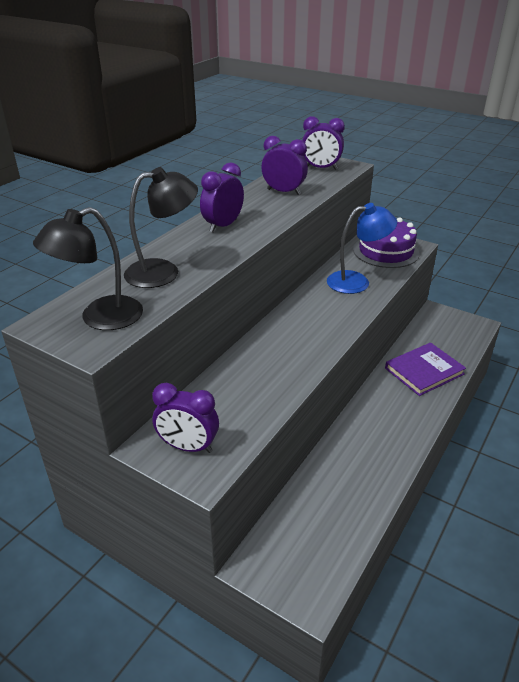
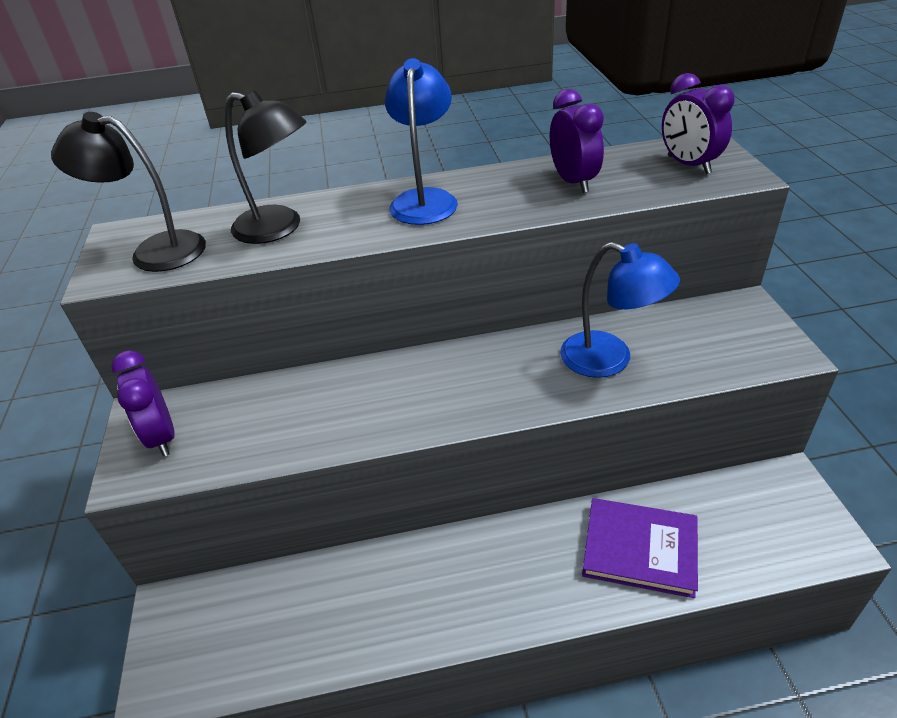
camera: 50 degrees right, 5 degrees up
(223, 226) = (425, 199): purple clock -> blue lamp
(385, 251) = (724, 338): purple cake -> none

